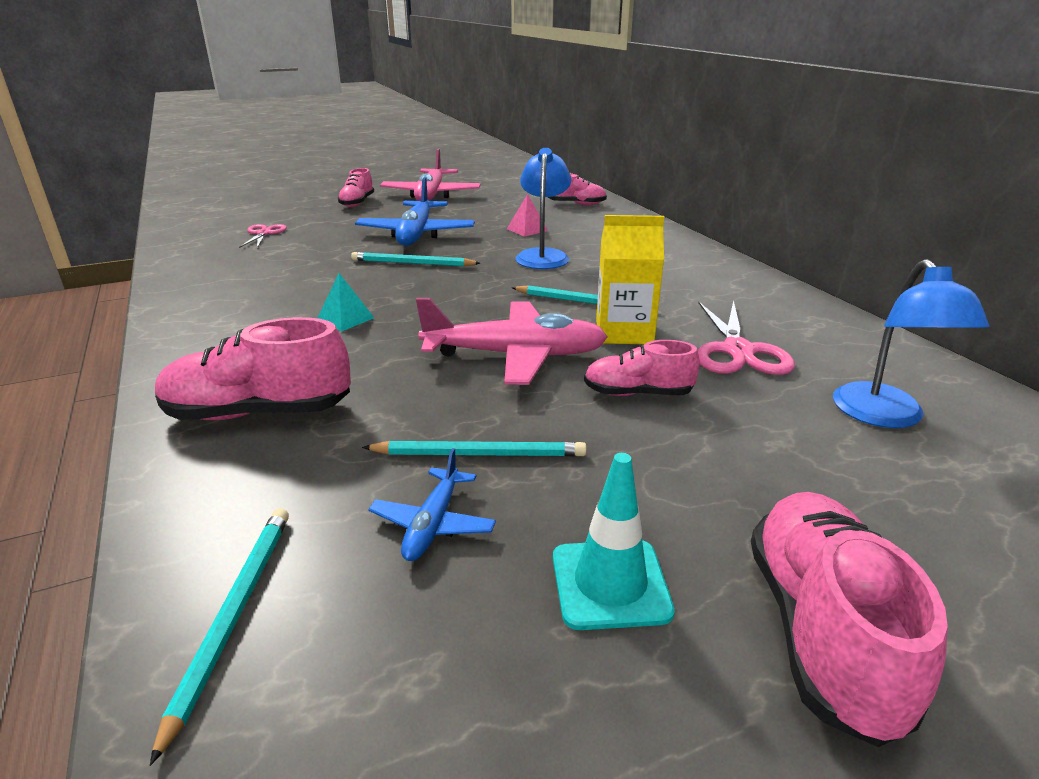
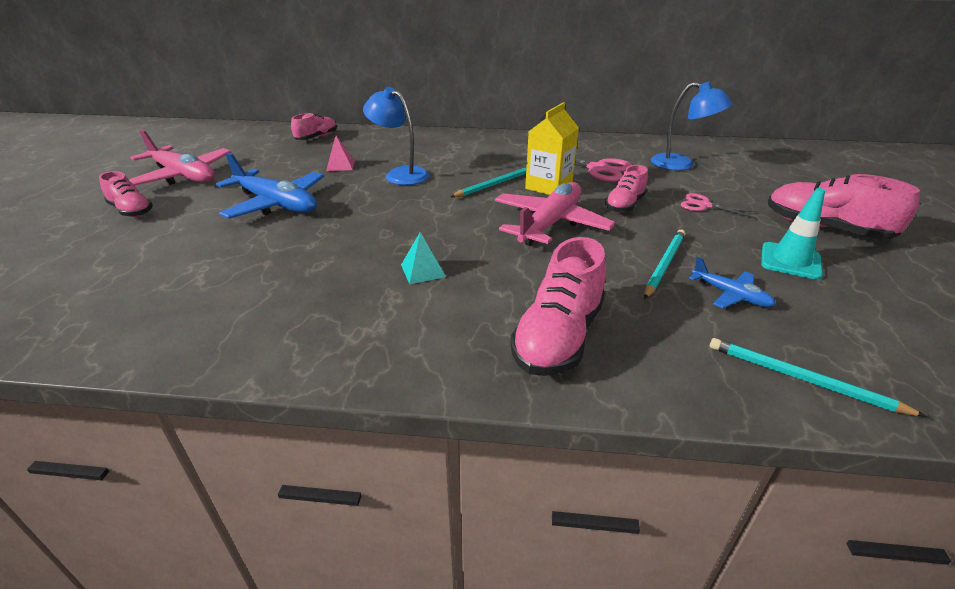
camera: 60 degrees left, 5 degrees up
(264, 233) = (128, 276): pink scissors -> pink scissors (704, 205)
(412, 263) = (343, 220): turquoise pencil -> none

